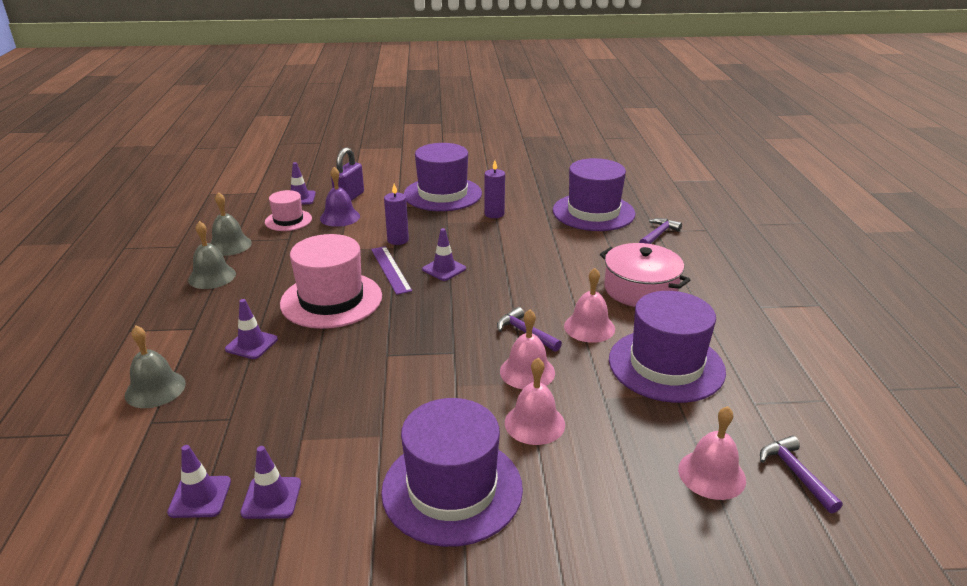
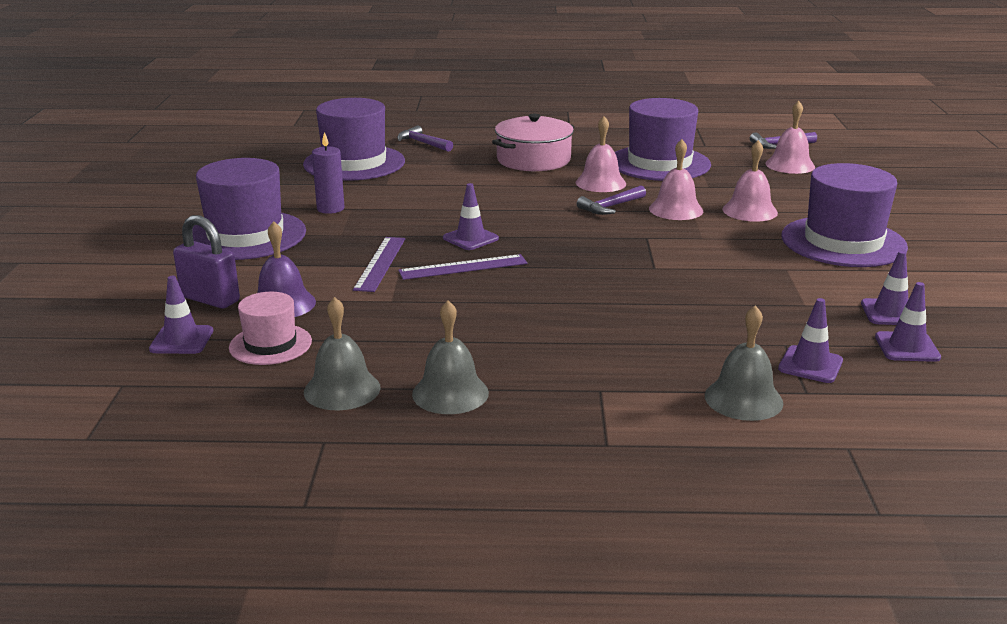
camera: 85 degrees left, 5 degrees down
(251, 344) = (638, 344): purple traffic cone -> purple traffic cone (810, 365)
(331, 300) = (534, 300): pink hat -> none
(398, 240) = (380, 263): purple candle -> purple ruler

